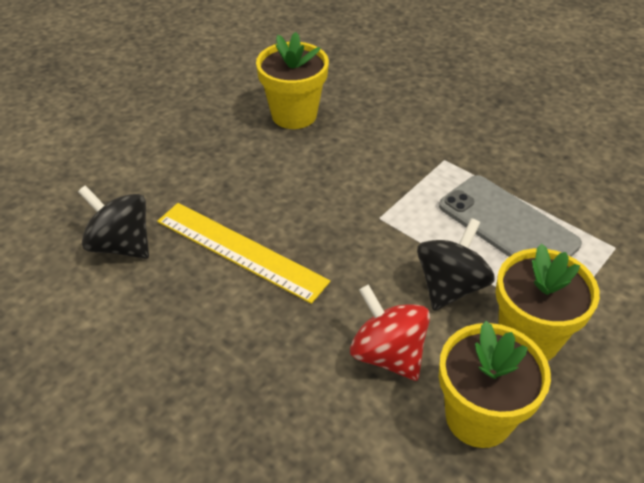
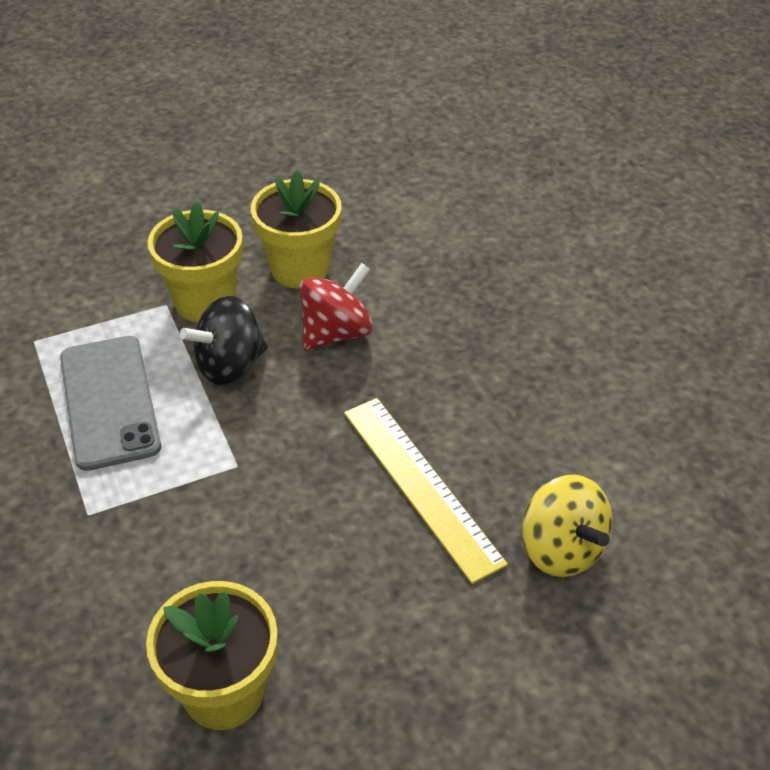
camera: 155 degrees left, 0 degrees up
(121, 245) = (561, 549): black spinning top -> yellow spinning top
(387, 354) = (336, 333): red spinning top -> red spinning top turned 120 degrees counterclockwise

